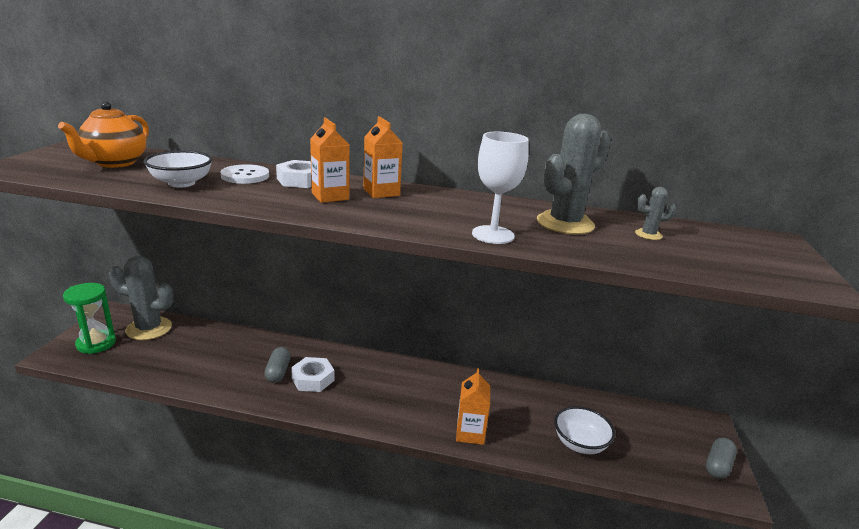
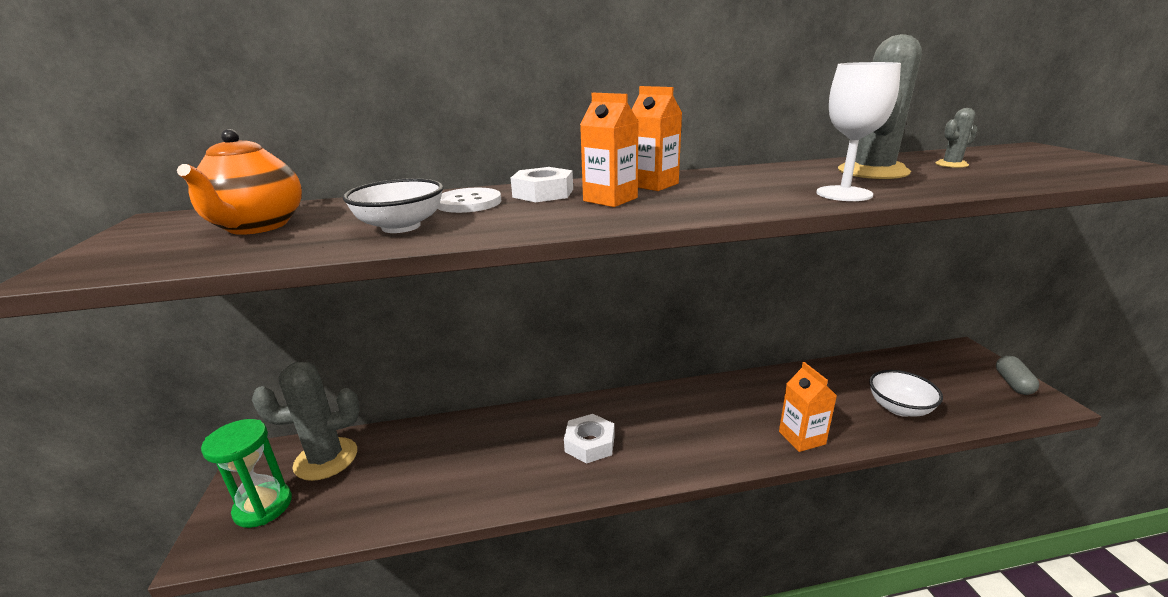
camera: 20 degrees left, 0 degrees up
(278, 372) = (542, 451): grey capsule -> none

